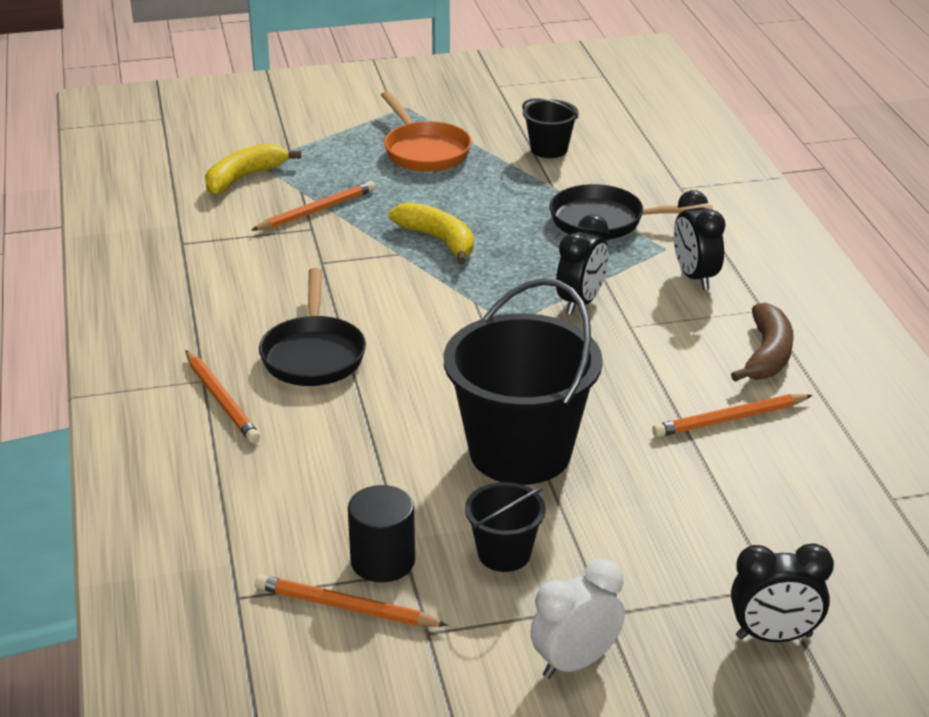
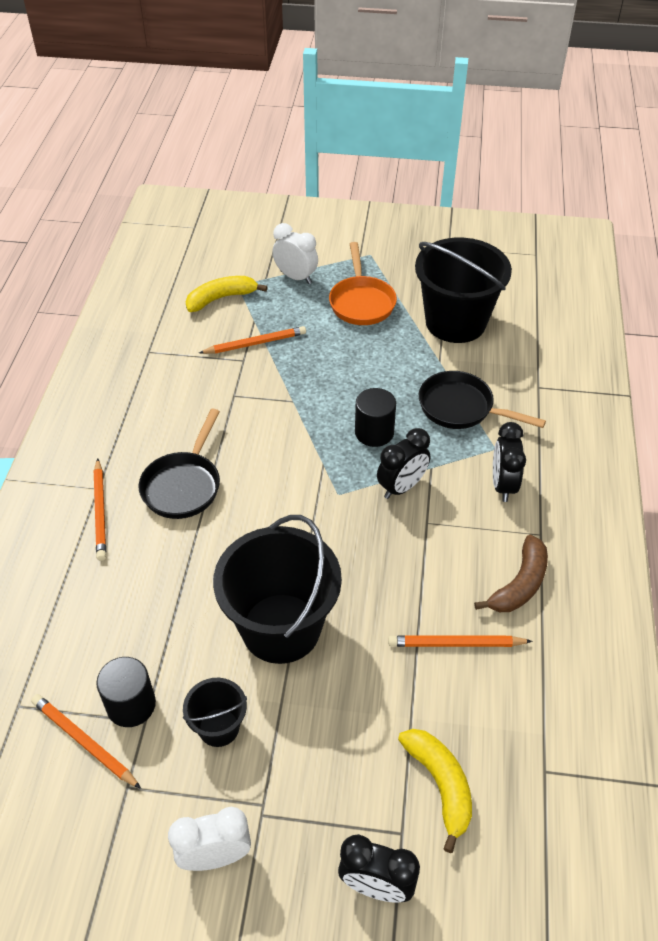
camera: 20 degrees right, 15 degrees up
(327, 142) = (296, 277): none -> white clock
(438, 240) = (327, 395): yellow banana -> yellow banana (440, 785)
(517, 262) = (374, 432): none -> black cylinder
(549, 149) = (455, 322): black bucket -> black bucket, size x2.09

